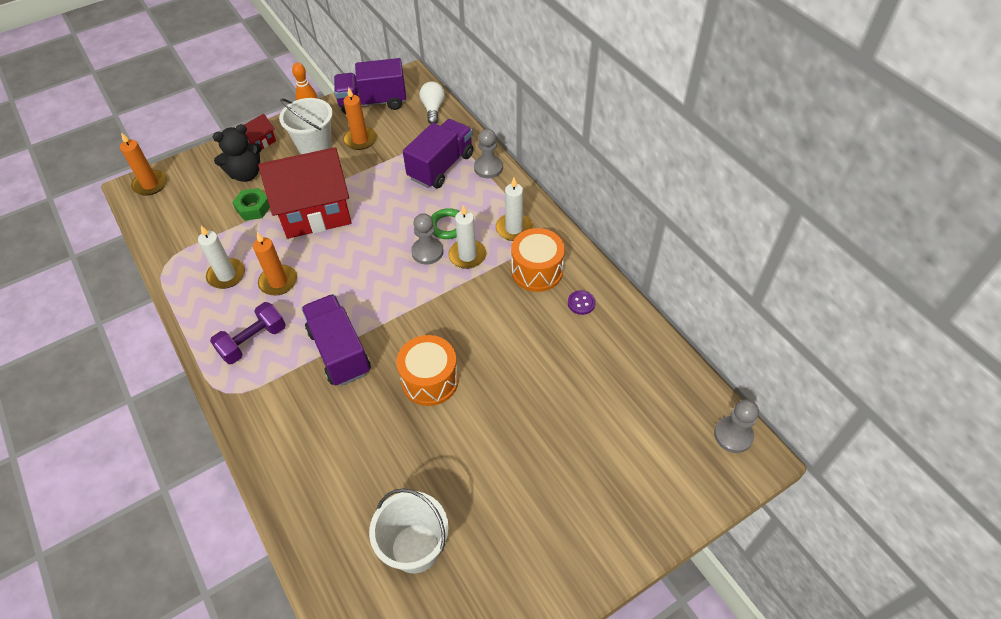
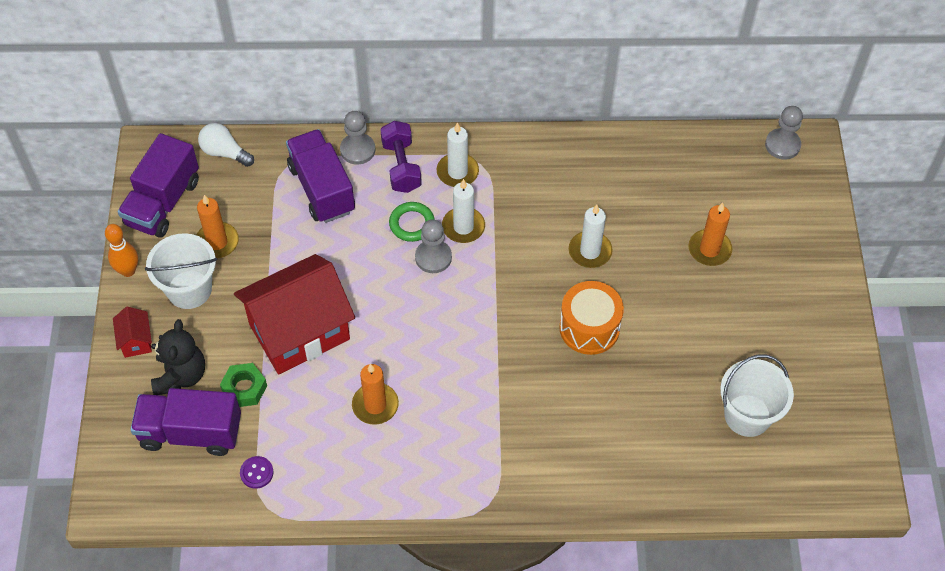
camera: 60 degrees left, 5 degrees up
(150, 184) = (115, 482): orange candle -> orange candle (709, 249)
(226, 275) = (329, 450): white candle -> white candle (590, 251)
(253, 341) = (440, 457): purple dumbbell -> purple dumbbell (401, 166)
(315, 213) = (299, 332): red house -> red house turned 45 degrees clockwise
(339, 351) = (505, 387): purple truck -> purple truck (190, 432)
(537, 271) = (523, 182): orange drum -> none
(581, 303) = (585, 169): purple button -> purple button (256, 473)

